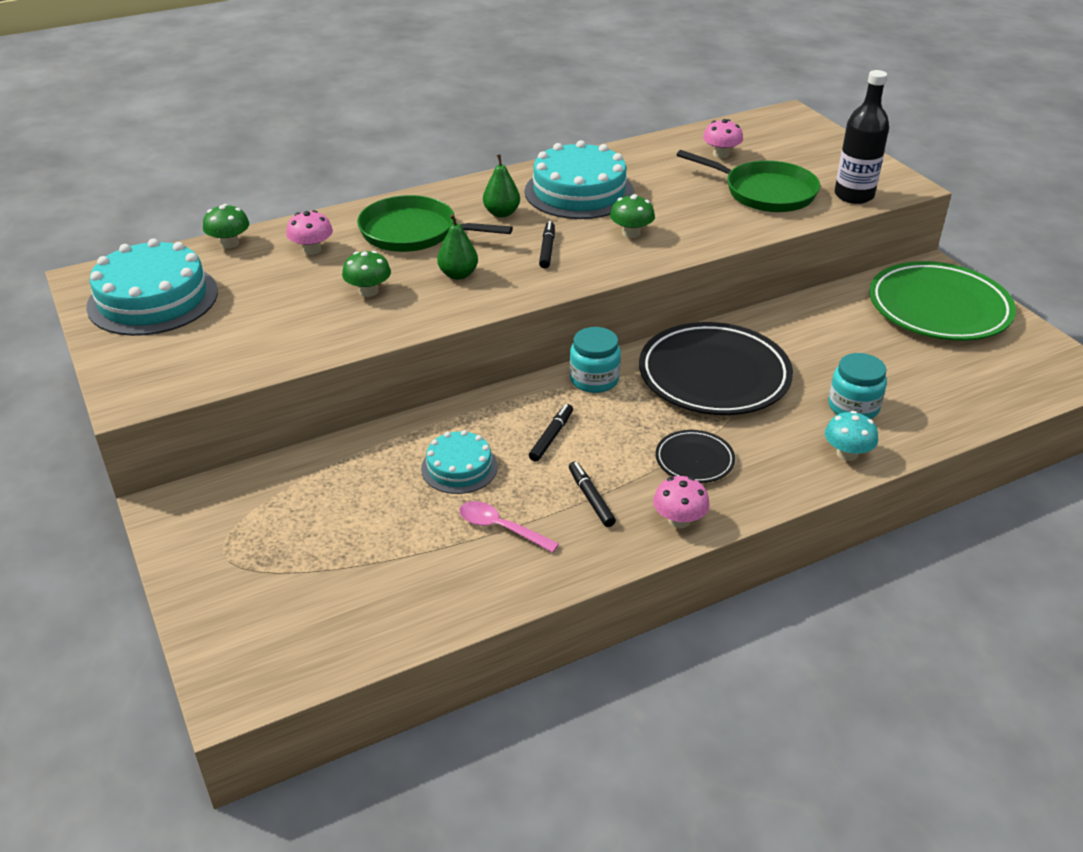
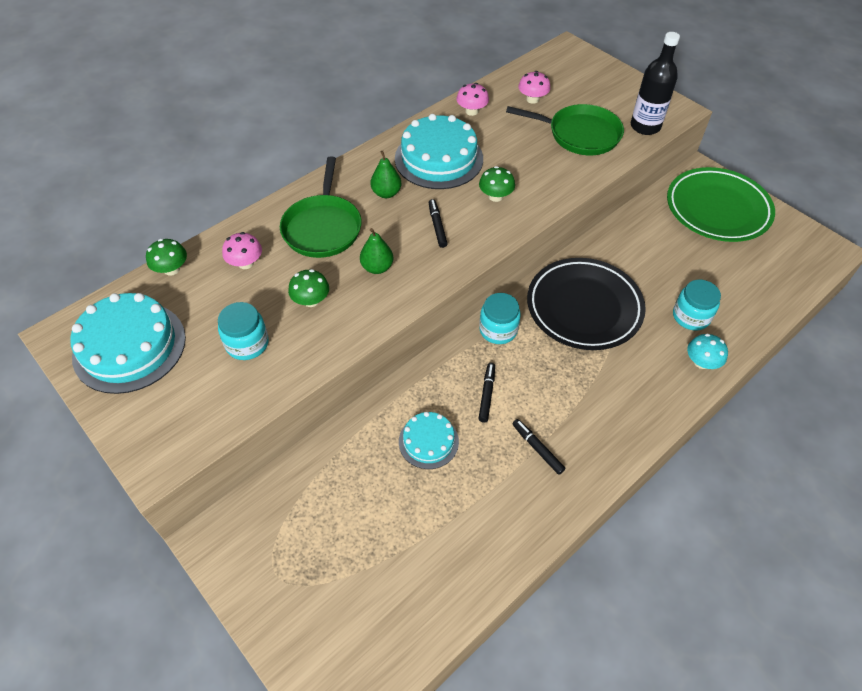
camera: 15 degrees left, 15 degrees up
(279, 316) = (247, 344): none -> turquoise jar
(413, 232) = (323, 228): green pan -> green pan turned 90 degrees counterclockwise
(501, 528) = (482, 494): pink spoon -> none
(679, 520) = (607, 454): pink mushroom -> pink mushroom (471, 111)
(694, 460) = (598, 393): black plate -> none

